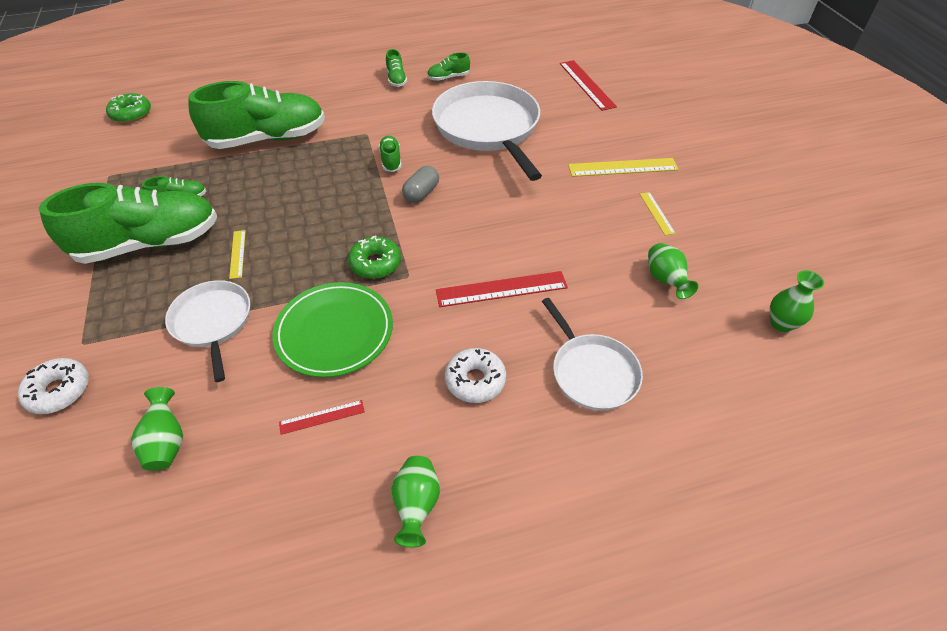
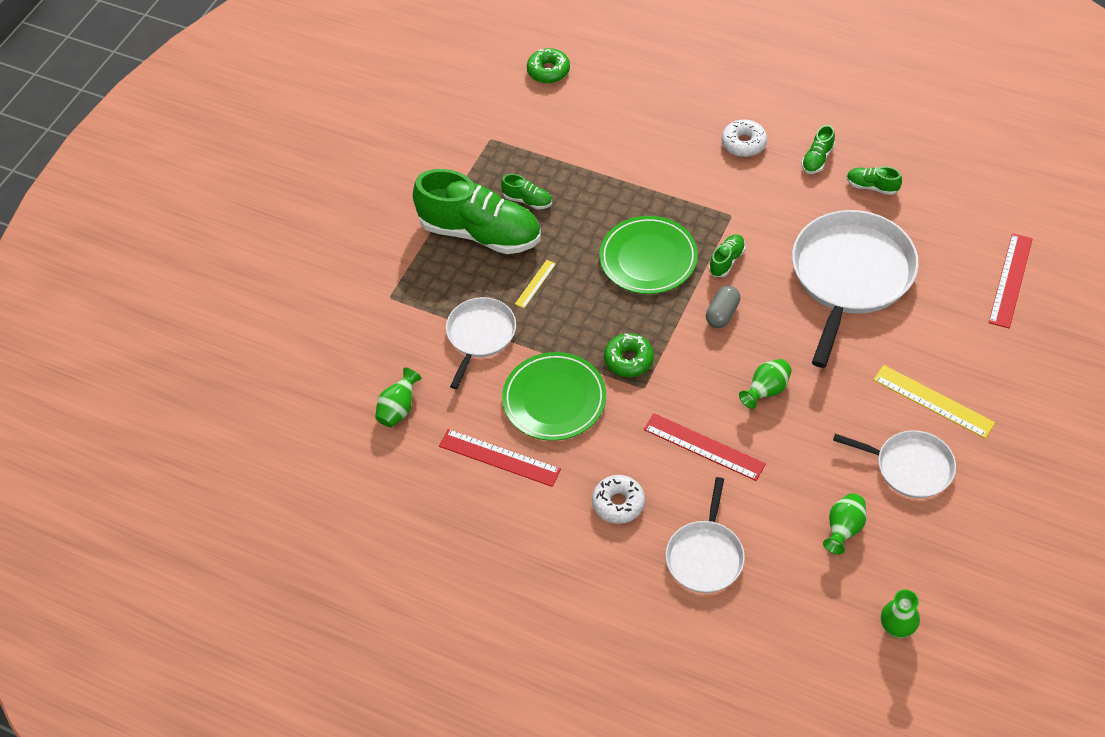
camera: 45 degrees right, 5 degrees up
(59, 391) = (358, 327): white donut -> white donut (743, 143)
(267, 139) = (641, 170): green shoe -> none
(322, 417) = (499, 457): red ruler -> red ruler, size x1.84
(326, 188) = (648, 258): none -> green plate
(416, 505) = (511, 555): green vase -> green vase (766, 391)
(421, 193) = (722, 314): grey capsule -> grey capsule turned 45 degrees counterclockwise
(656, 213) = (910, 467): yellow ruler -> white pan

